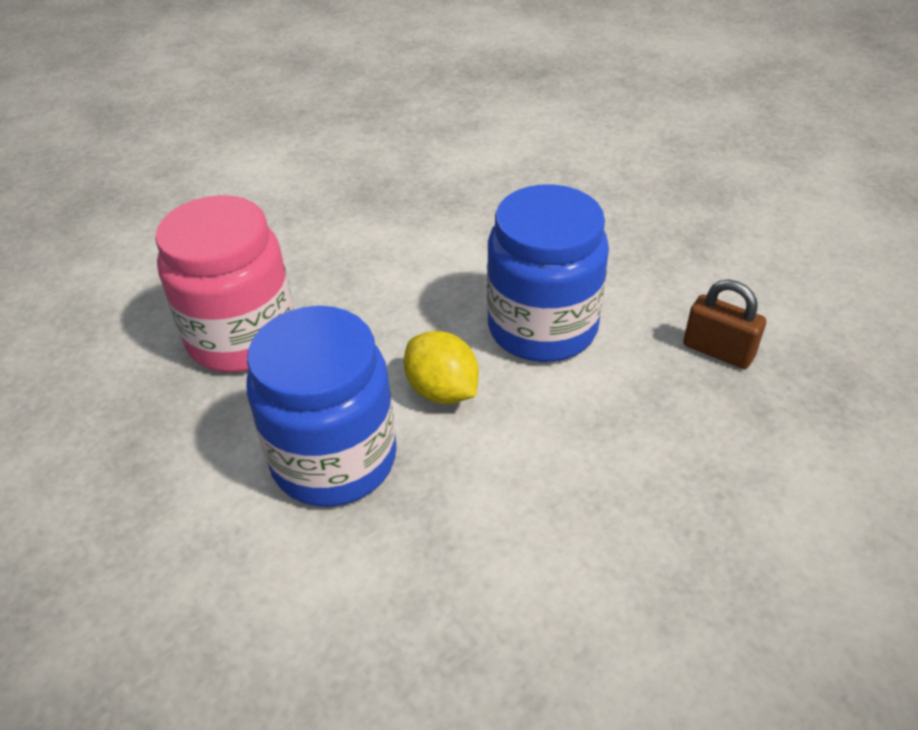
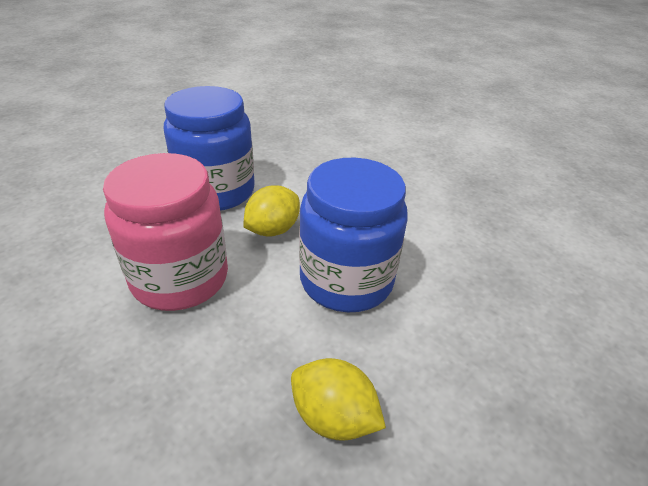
camera: 80 degrees right, 5 degrees down
(242, 337) = (315, 151): pink jar -> pink jar (180, 278)
(718, 351) = (333, 417): brown padlock -> yellow lemon

